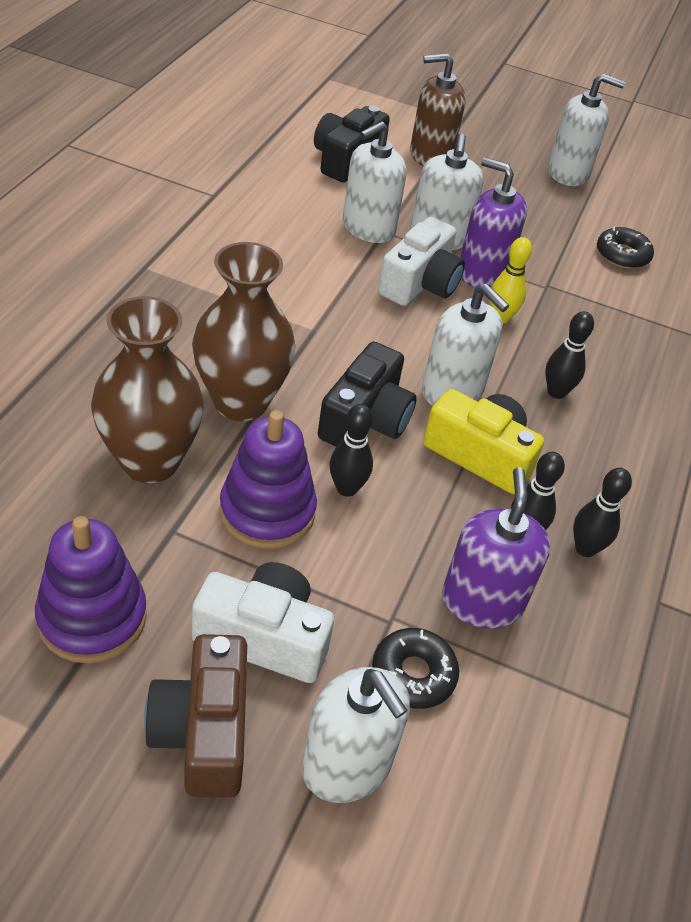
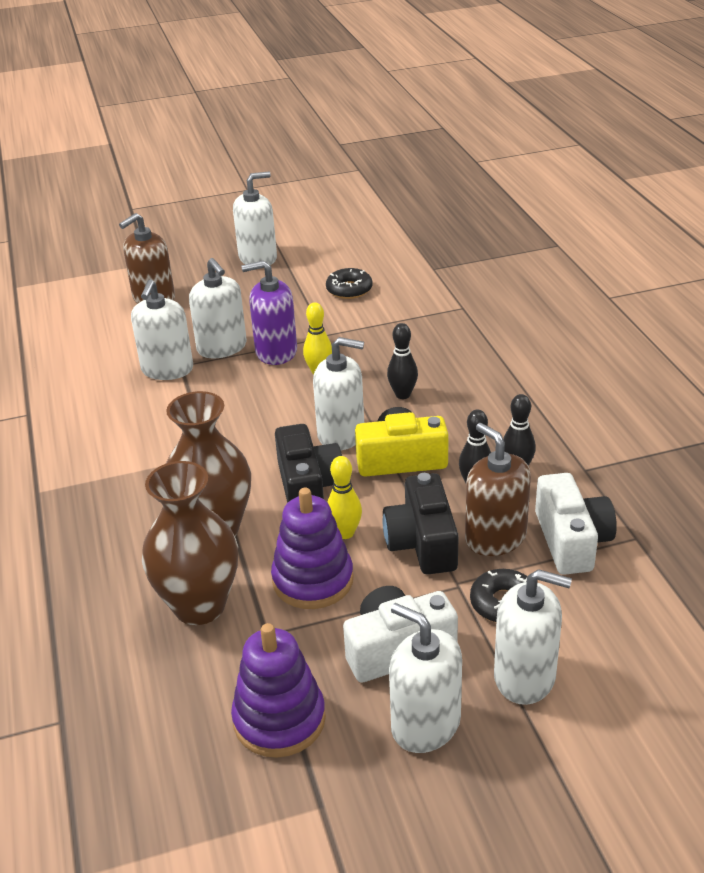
camera: 30 degrees left, 10 degrees down
(203, 731) = (425, 724): brown camera -> white soap dispenser
(346, 160) = (97, 334): black camera -> black camera (422, 542)
(346, 488) = (345, 533): black bowling pin -> yellow bowling pin
(420, 283) = (244, 383): white camera -> white camera (571, 540)
(482, 601) = (495, 538): purple soap dispenser -> brown soap dispenser

